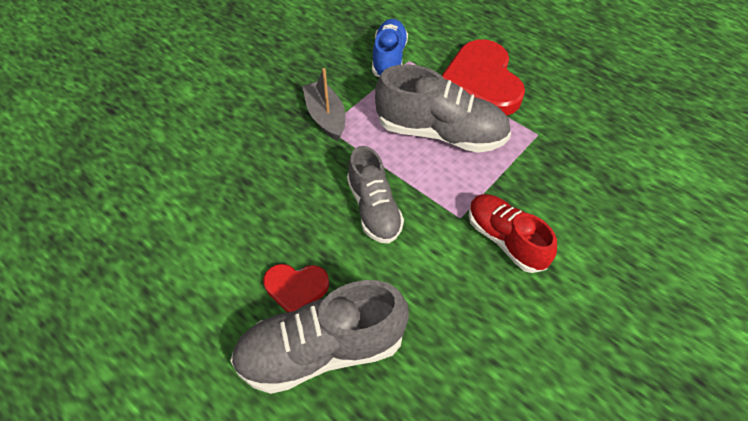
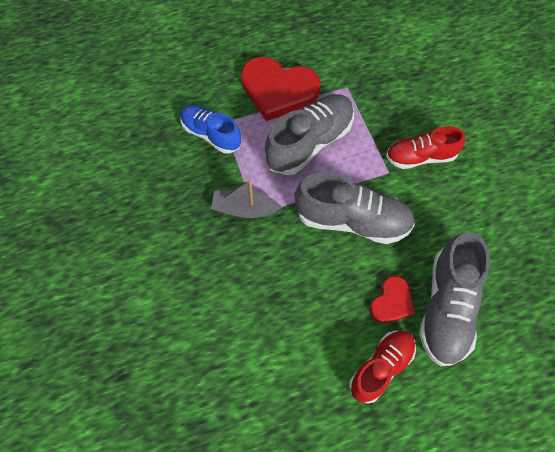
camera: 60 degrees left, 10 degrees up
(210, 310) = (381, 367): none -> red shoe
(374, 208) = (352, 220): grey shoe -> grey shoe, size x1.51

